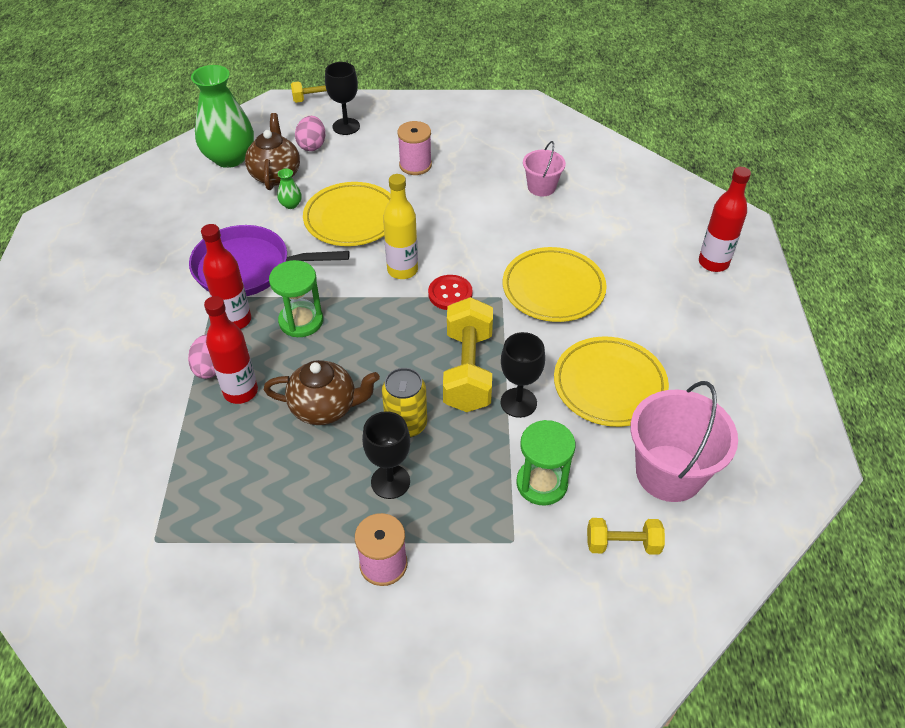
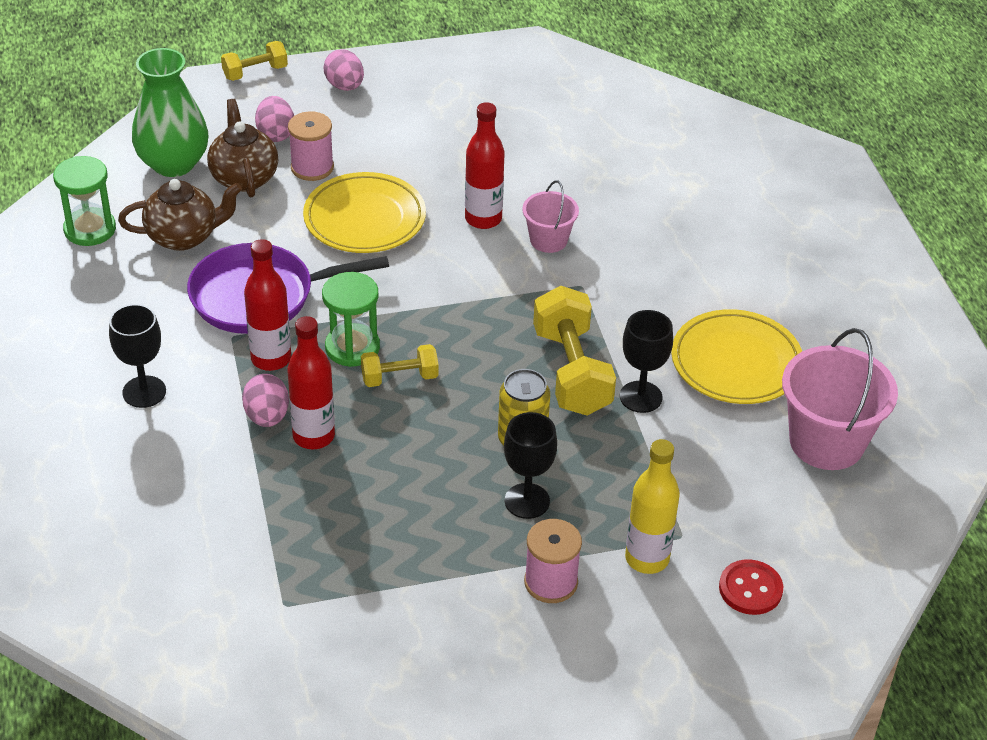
camera: 15 degrees left, 5 degrees down
(291, 204) = (280, 212): green vase -> none
(325, 408) = (421, 437): brown teapot -> brown teapot (184, 237)
(346, 126) = (310, 104): black goblet -> black goblet (144, 392)
(376, 116) = (345, 86): none -> pink egg
(402, 270) = (452, 271): yellow bottle -> yellow bottle (647, 558)
(415, 165) = (419, 142): pink spool -> pink spool (312, 167)
(450, 294) = (520, 290): red button -> red button (750, 589)
(541, 187) = (585, 149): pink bucket -> pink bucket (548, 240)
(541, 483) = (694, 475): green hourglass -> green hourglass (90, 229)
(553, 289) = (639, 267): yellow plate -> none
(622, 544) = (798, 519): yellow dumbbell -> yellow dumbbell (399, 378)
(713, 263) = (813, 211): red bottle -> red bottle (483, 219)

